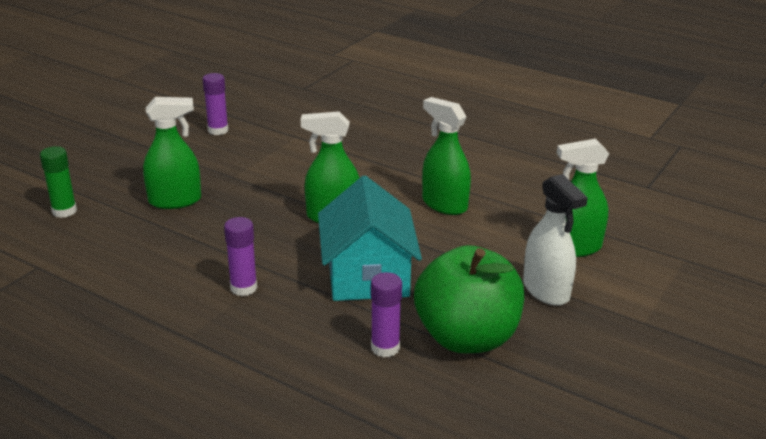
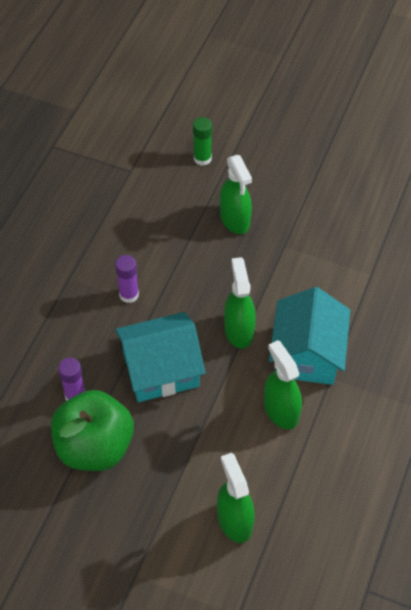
camera: 80 degrees right, 25 degrees up
(218, 130) = (361, 213): purple glue stick -> none
(379, 181) = (307, 354): none -> turquoise house
(444, 204) = (281, 410): green spray bottle -> green spray bottle turned 60 degrees counterclockwise
(546, 290) = (165, 499): white spray bottle -> none

